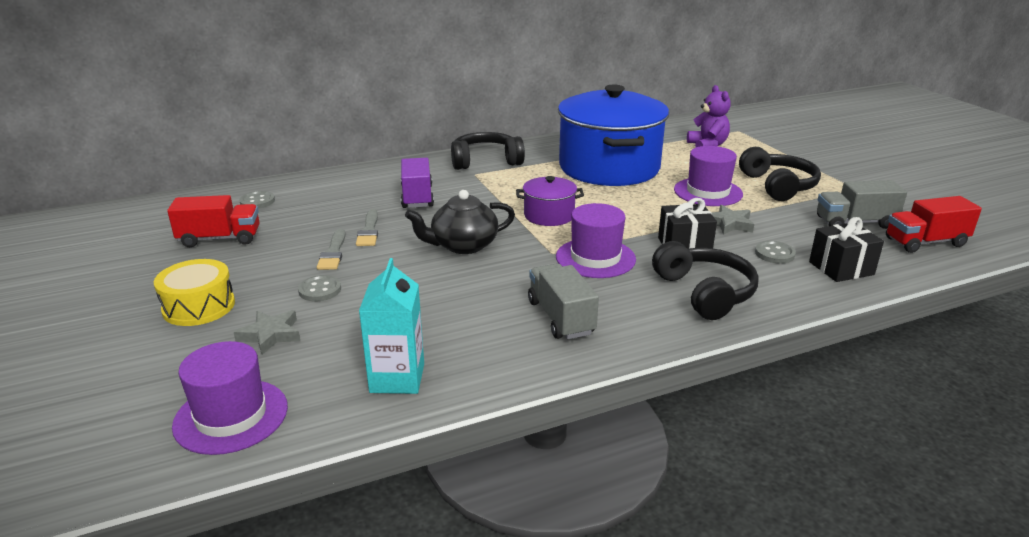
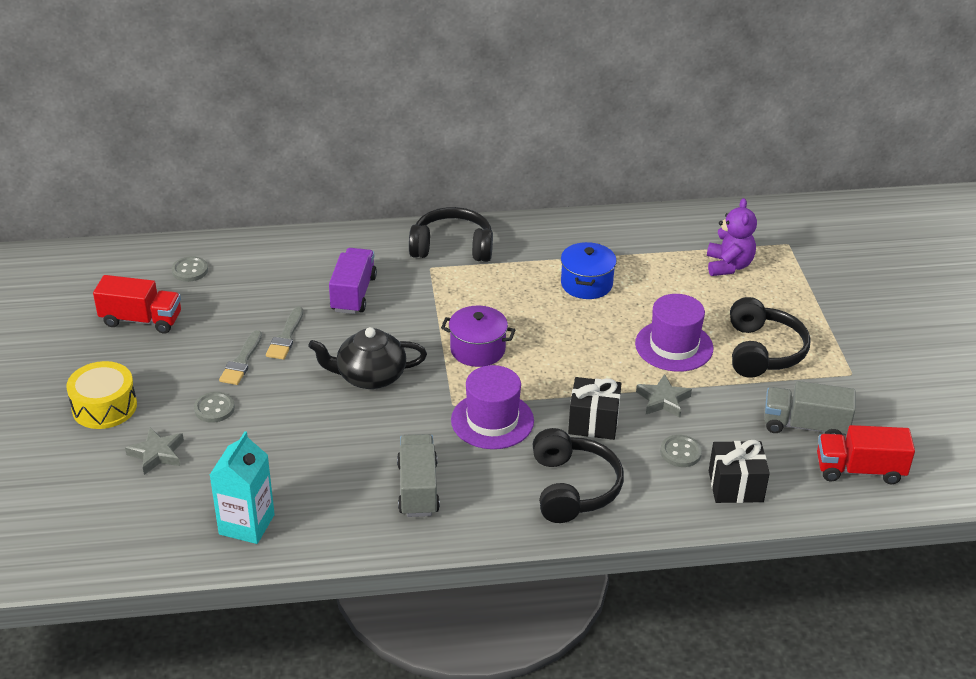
camera: 15 degrees right, 10 degrees up
(231, 416) = (105, 532): purple hat -> none
(609, 168) = (586, 284): blue pot -> blue pot, size x0.44

